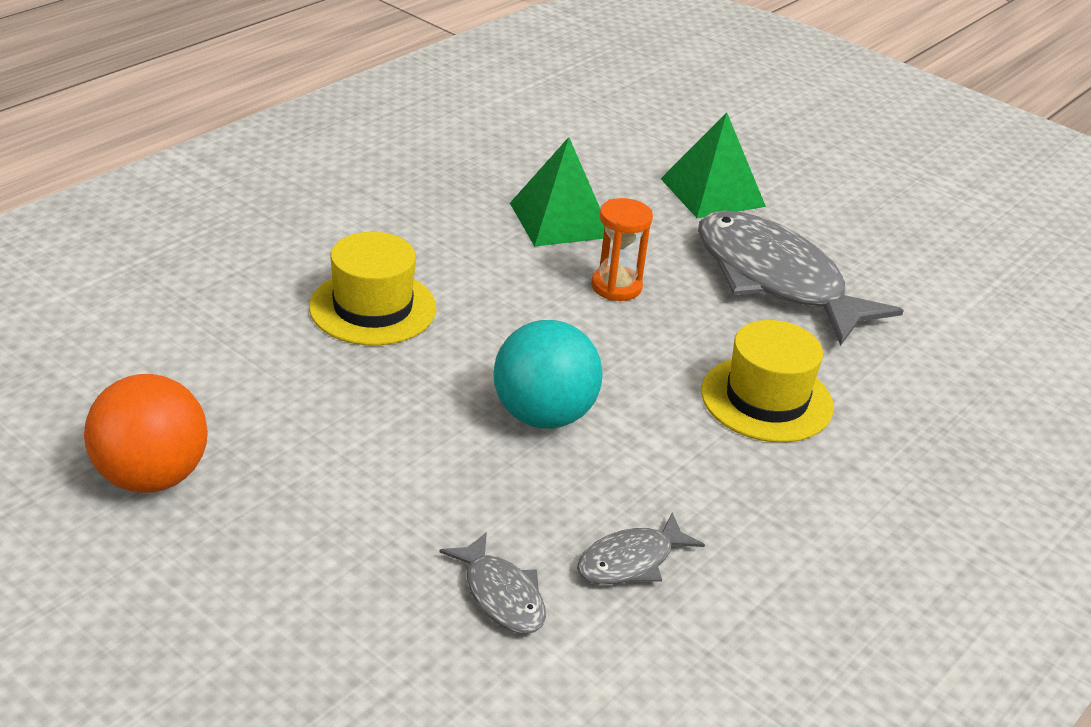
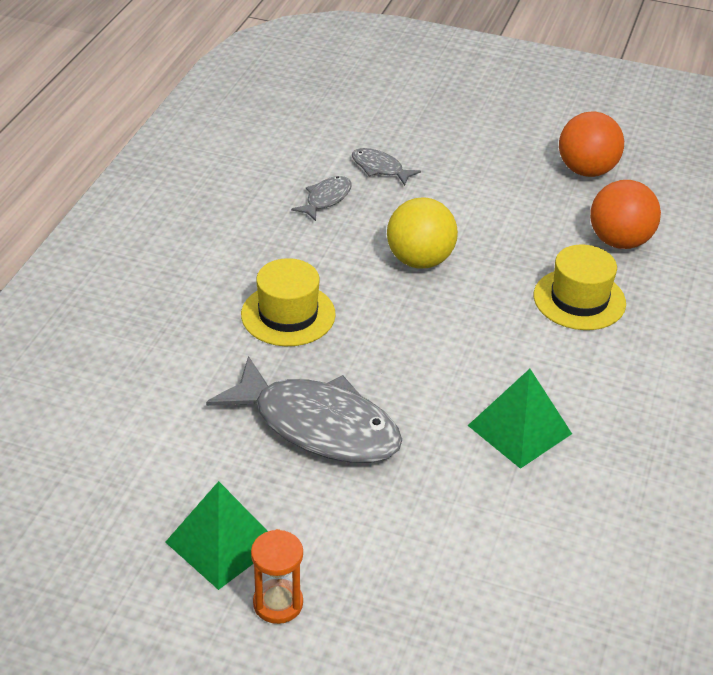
camera: 160 degrees right, 5 degrees up
(237, 357) = (619, 241): none -> orange ball
(543, 416) = (419, 260): turquoise ball -> yellow ball
(616, 287) = (435, 374): orange hourglass -> orange hourglass (278, 603)
(712, 192) = (414, 518): green pyramid -> green pyramid (222, 543)

